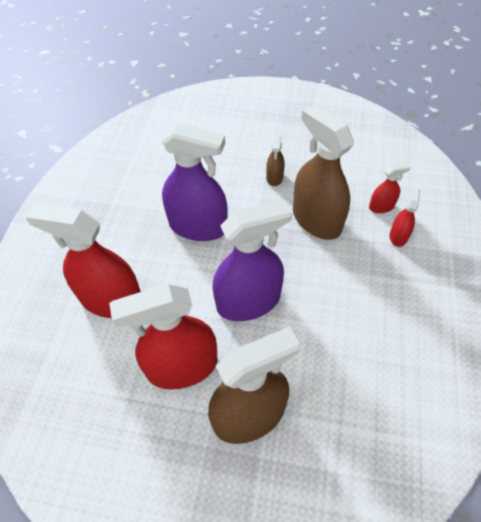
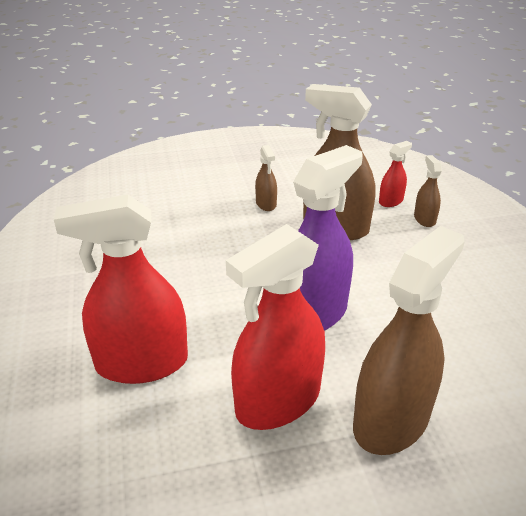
camera: 25 degrees left, 20 degrees down
(198, 226) = (208, 264): purple spray bottle -> none
(398, 236) = (424, 219): red spray bottle -> brown spray bottle

